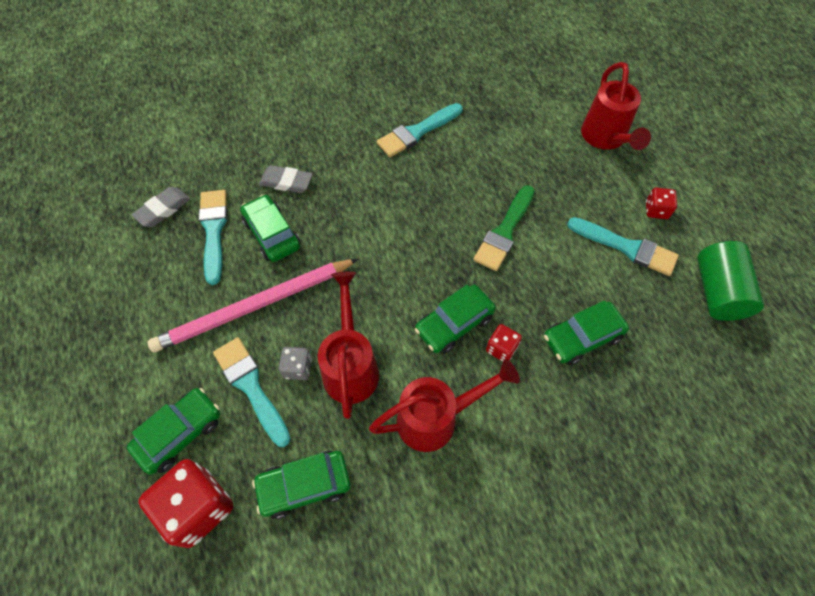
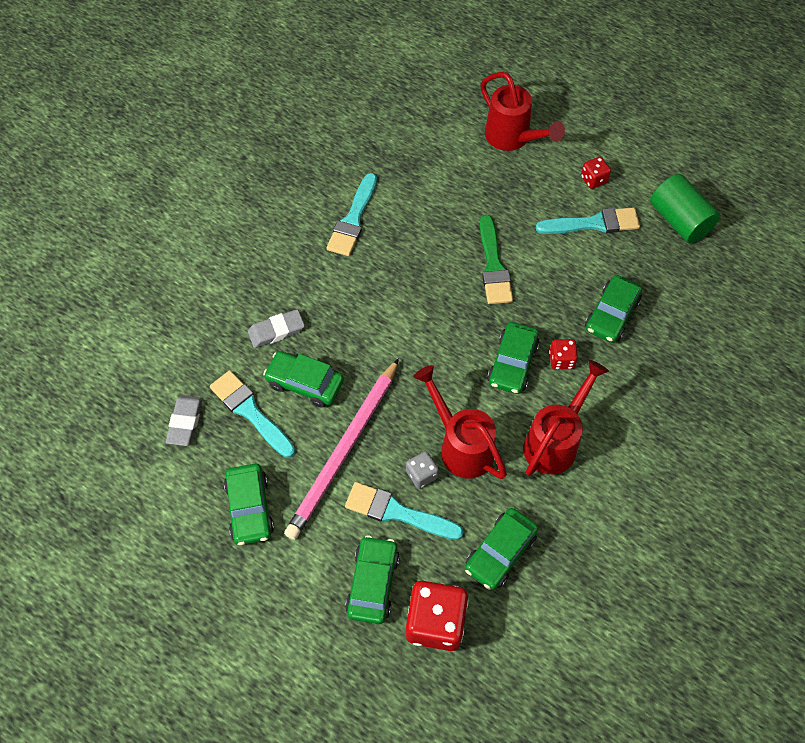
camera: 35 degrees left, 0 degrees up
(147, 304) = (250, 508): none -> green car

